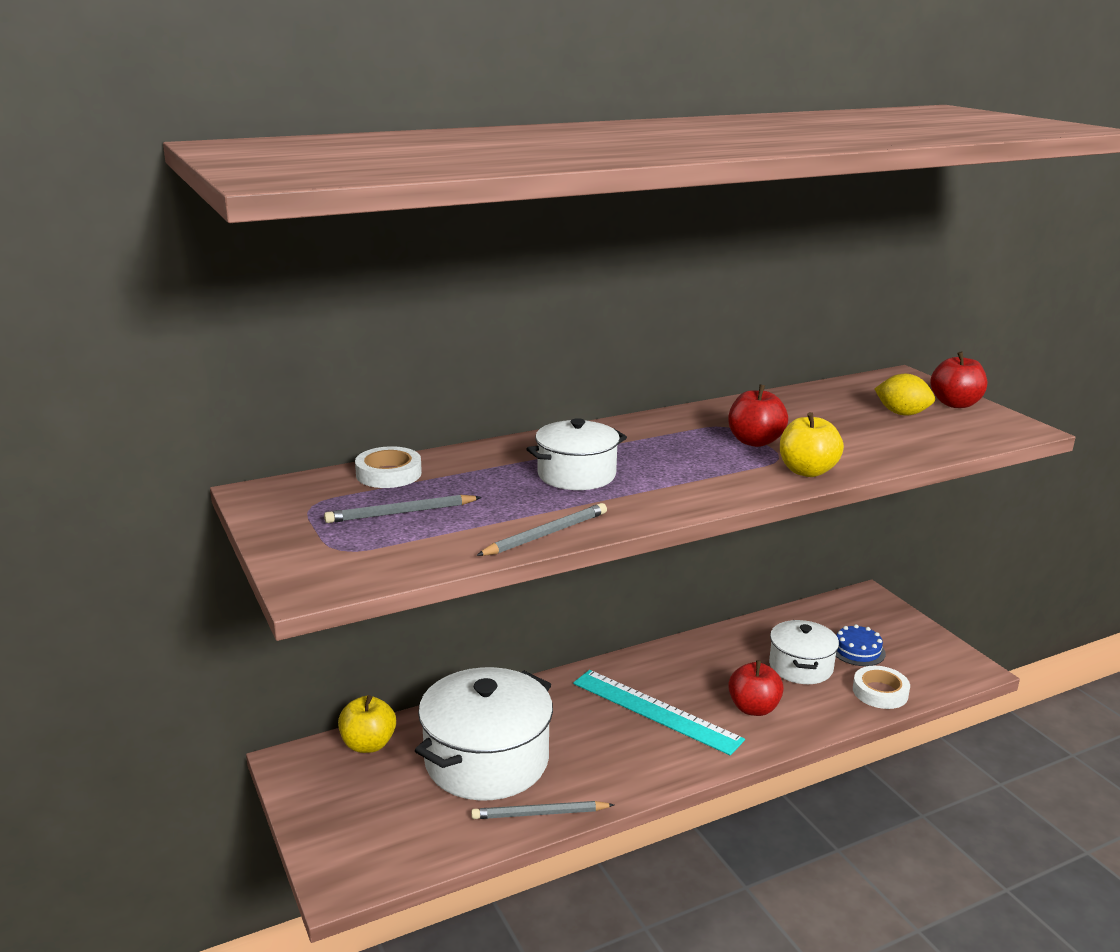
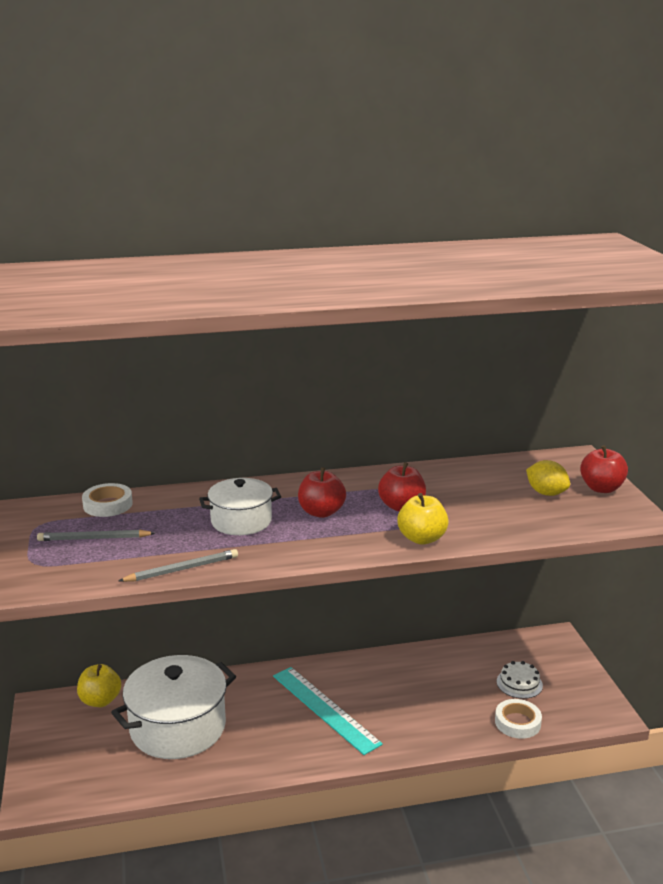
camera: 15 degrees right, 0 degrees up
(540, 813) = (195, 775): grey pencil -> none
(753, 708) = (404, 719): red apple -> red apple (321, 512)
(800, 667) = (463, 690): white pot -> none
(857, 650) = (519, 683): blue cake -> white cake

